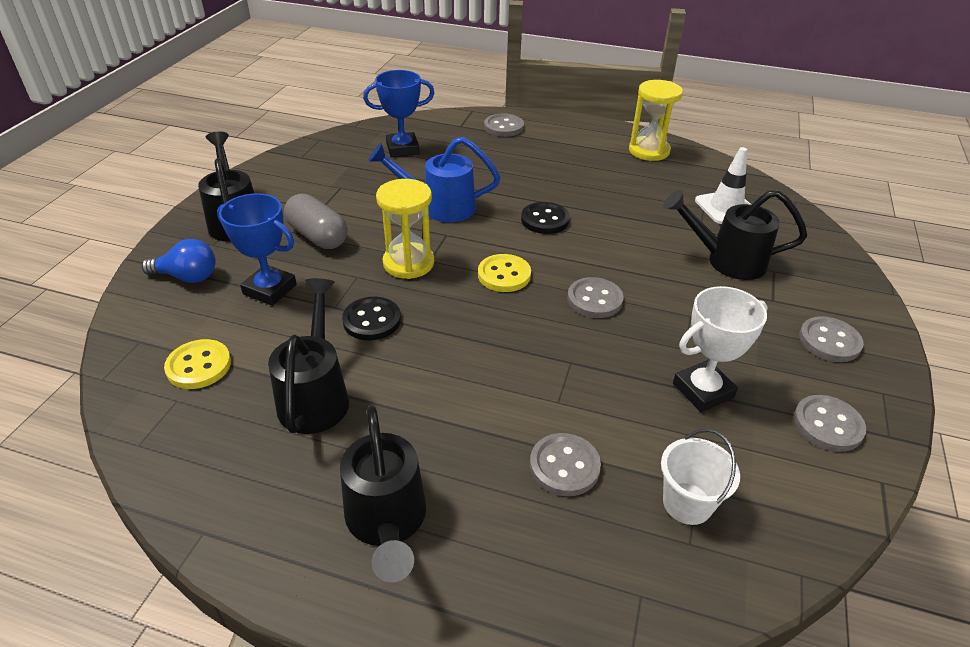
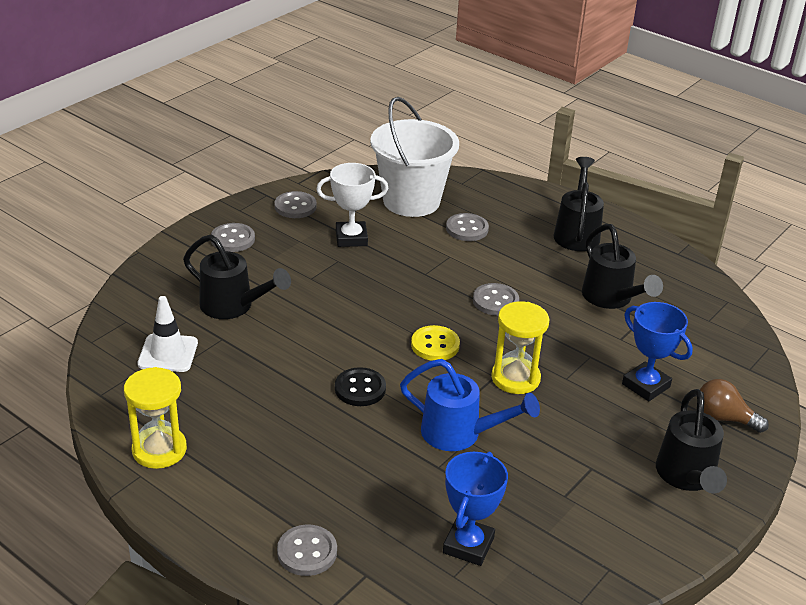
camera: 160 degrees left, 5 degrees down
(187, 277) = (724, 418): blue light bulb -> brown light bulb
(199, 366) = (697, 338): yellow button -> none
(315, 395) = (611, 299): black watering can -> black watering can turned 45 degrees counterclockwise
(318, 236) = (598, 431): grey capsule -> none
(372, 320) = (561, 337): black button -> none
(402, 149) = (468, 545): blue trophy -> blue trophy turned 75 degrees counterclockwise
(594, 299) = (374, 307): grey button -> grey button (495, 301)
(687, 503) = (411, 201): white bucket -> white bucket, size x2.10

